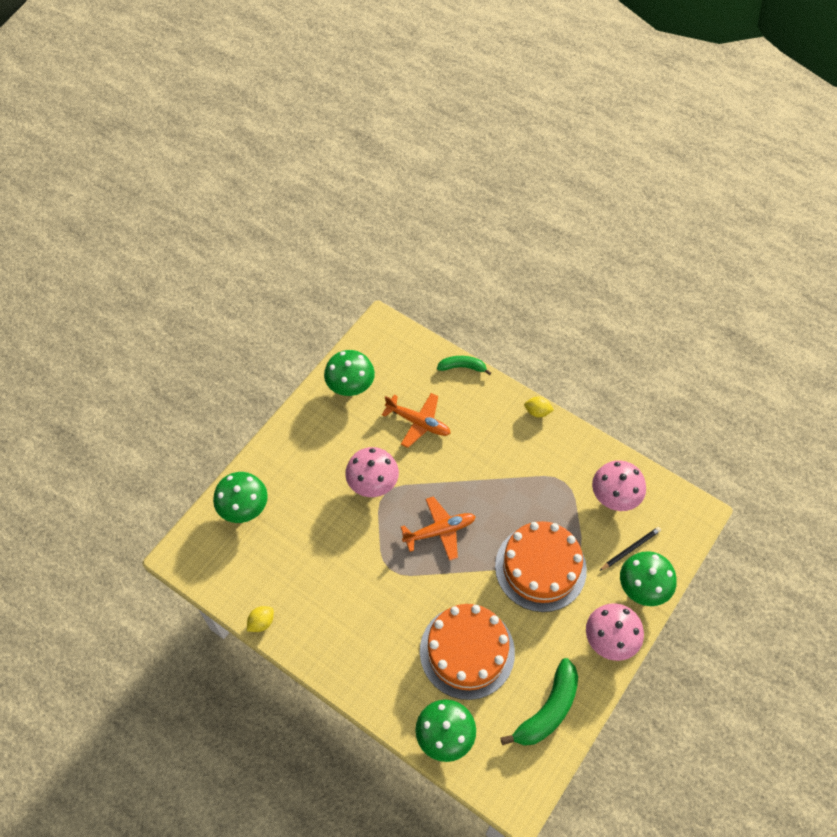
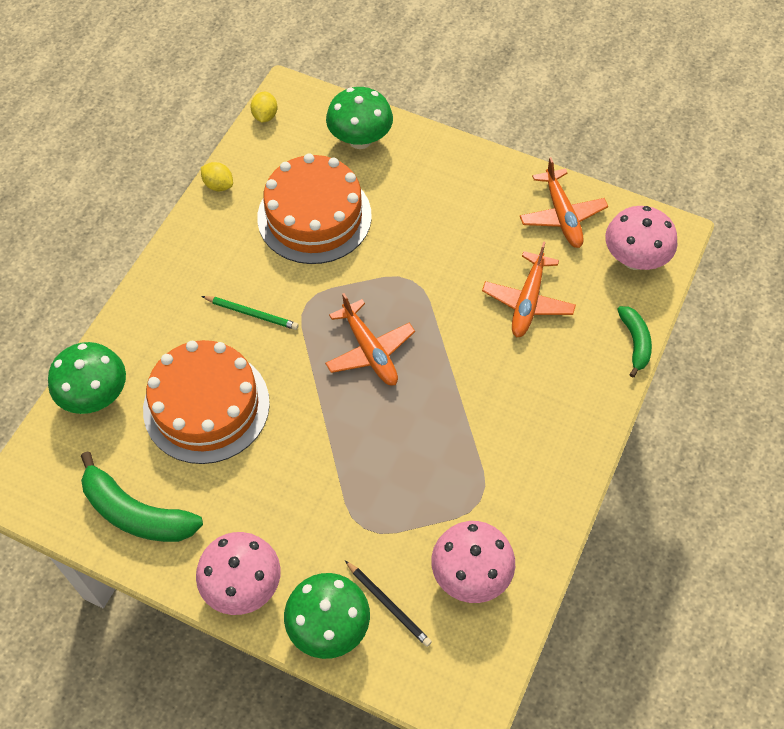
camera: 80 degrees right, 0 degrees up
(350, 386) = (562, 215): green mushroom -> orange plane
(373, 483) = (423, 264): pink mushroom -> pink mushroom (634, 259)
(392, 610) = (252, 313): none -> green pencil
(537, 412) = (588, 451): yellow lemon -> yellow lemon (265, 116)
(540, 567) = (338, 482): orange cake -> orange cake (314, 216)

